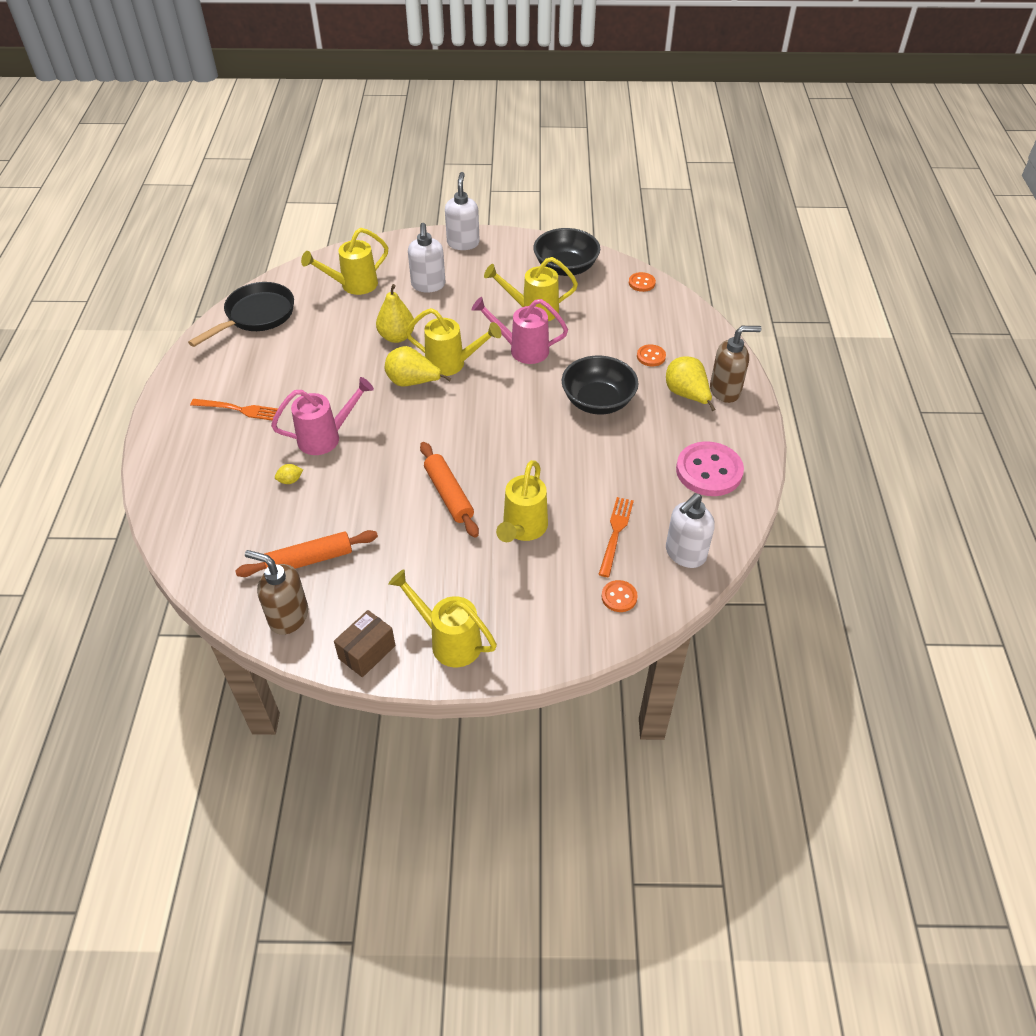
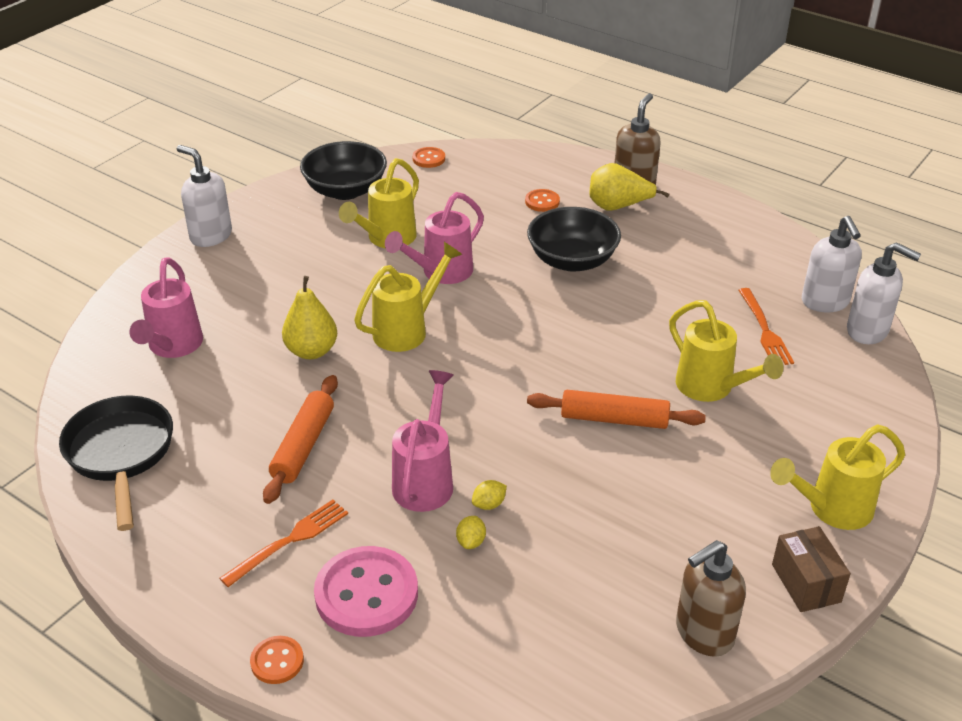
camera: 55 degrees left, 10 degrees down
(309, 560) = (623, 577): orange rolling pin -> orange rolling pin (303, 446)
(326, 473) = (489, 504): none -> yellow lemon
(353, 285) = (172, 347): yellow watering can -> pink watering can
(413, 382) = (405, 371): yellow pear -> none
(428, 285) = (251, 291): white soap dispenser -> white soap dispenser (868, 331)
(615, 533) = (765, 330): orange fork -> orange fork turned 150 degrees counterclockwise
(619, 597) = (851, 366): orange button -> orange button (277, 661)
(709, 471) = (730, 241): pink button -> pink button (366, 594)

